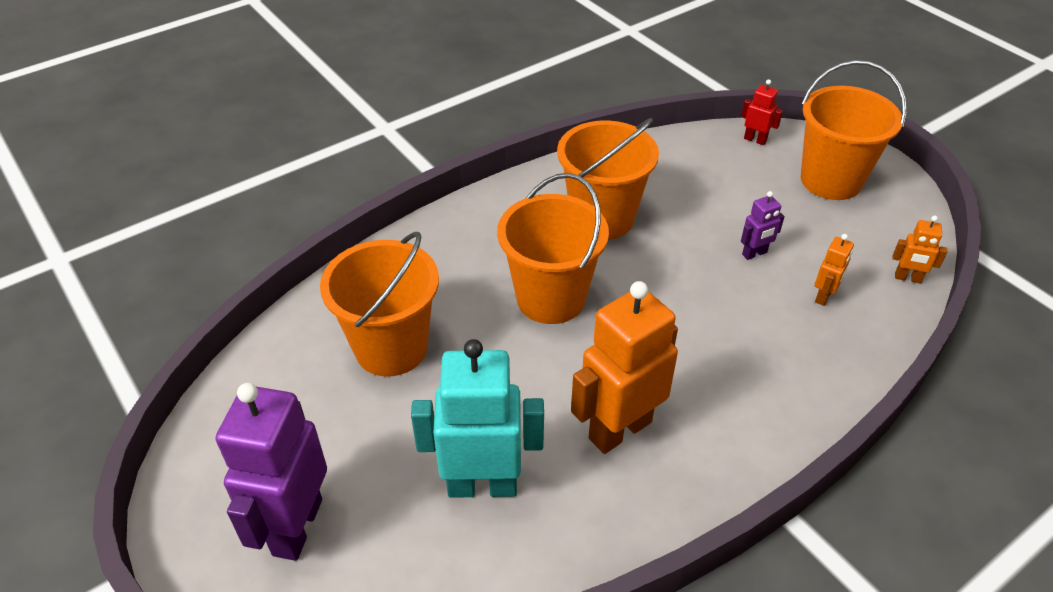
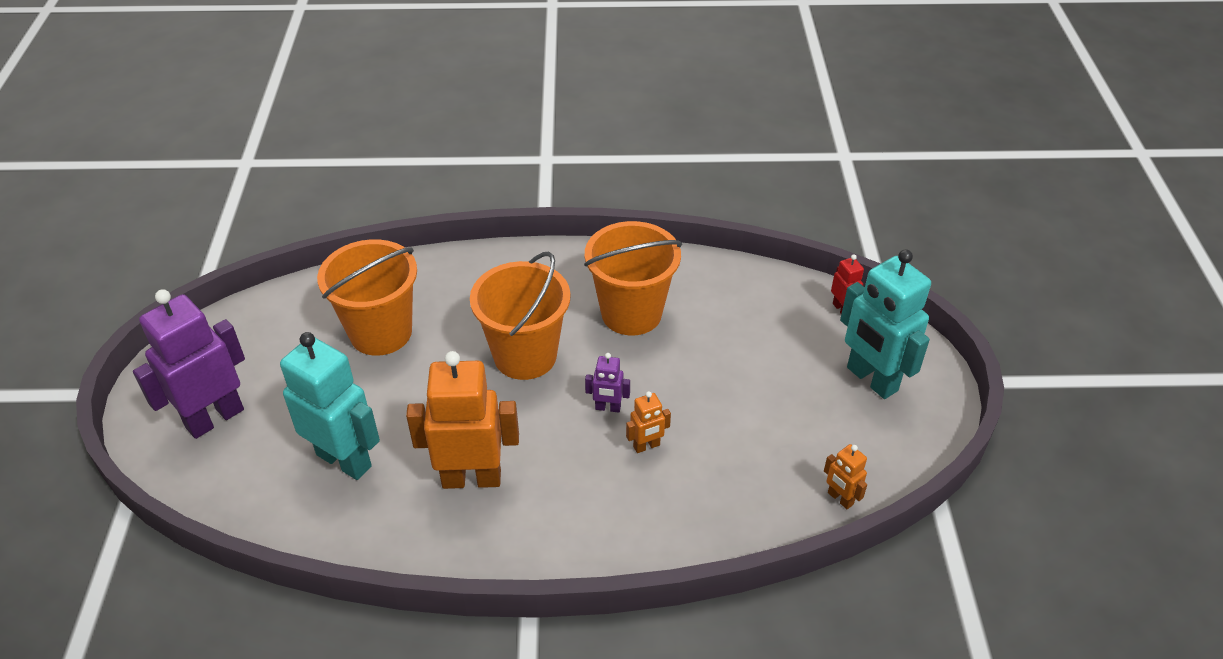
camera: 35 degrees right, 0 degrees up
(754, 254) = (726, 406): purple robot -> purple robot (608, 408)
(824, 296) = (744, 472): orange robot -> orange robot (646, 446)
(831, 180) = (871, 379): orange bucket -> turquoise robot

